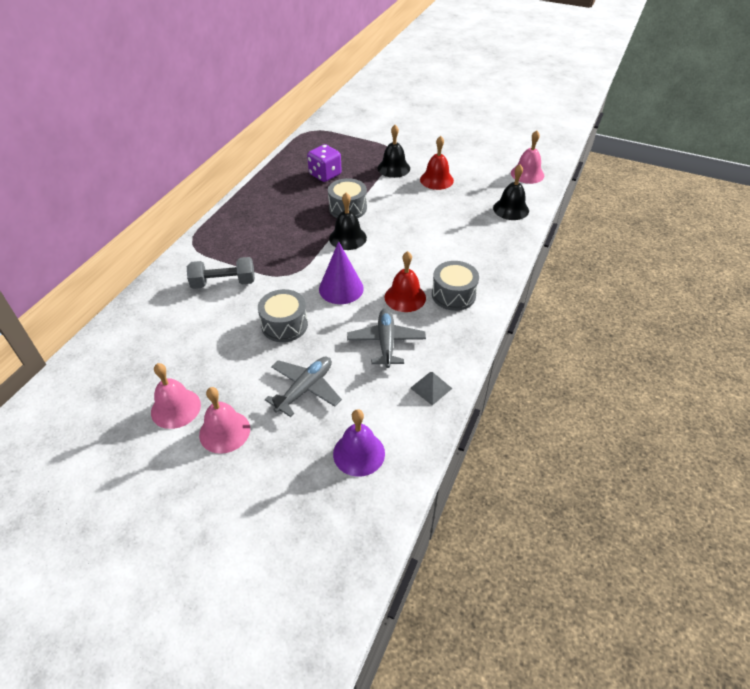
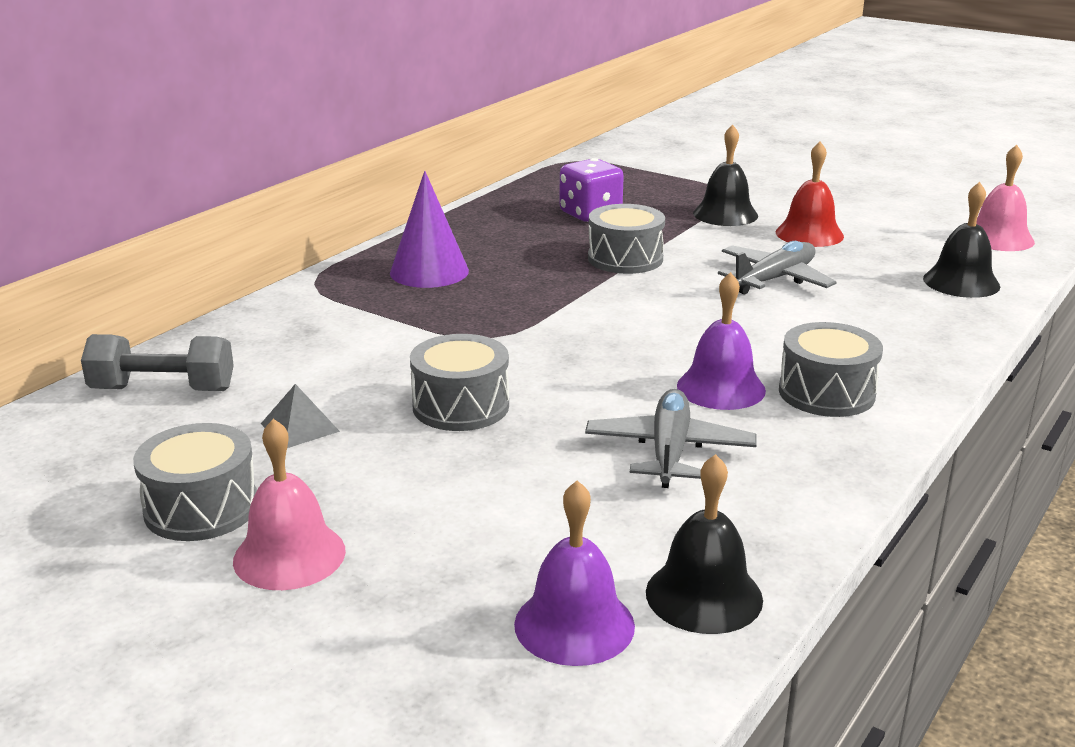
camera: 10 degrees right, 20 degrees down
(176, 408) = (201, 508): pink bell -> grey drum
(223, 283) = (357, 338): grey dumbbell -> grey dumbbell (163, 389)
(305, 389) = (478, 506): grey plane -> grey plane (774, 279)
(341, 288) = (589, 364): purple cone -> purple cone (429, 271)
(347, 238) = (617, 297): black bell -> black bell (704, 595)
(405, 297) = (721, 388): red bell -> purple bell
(431, 388) = (758, 532): grey pyramid -> grey pyramid (300, 427)

